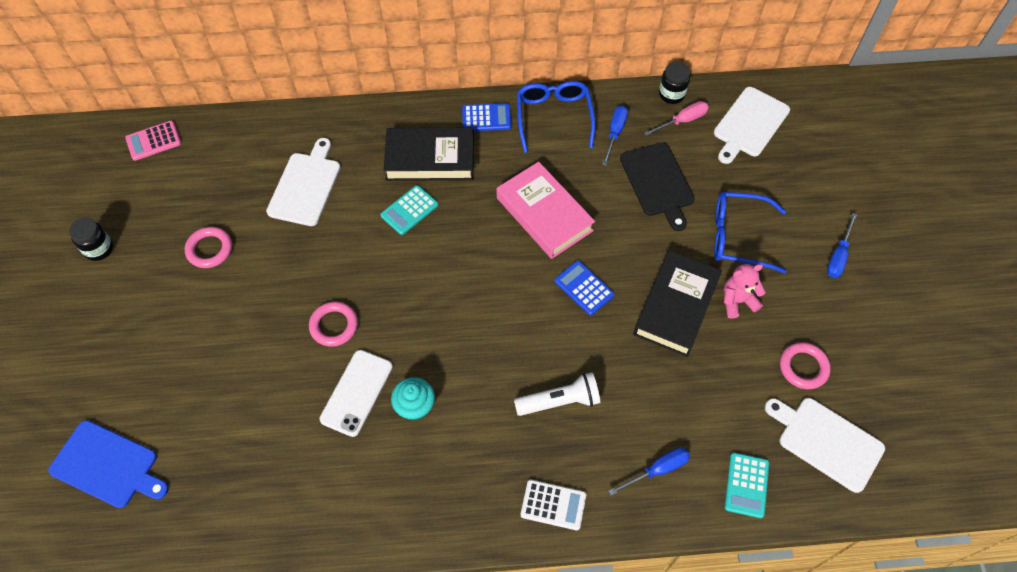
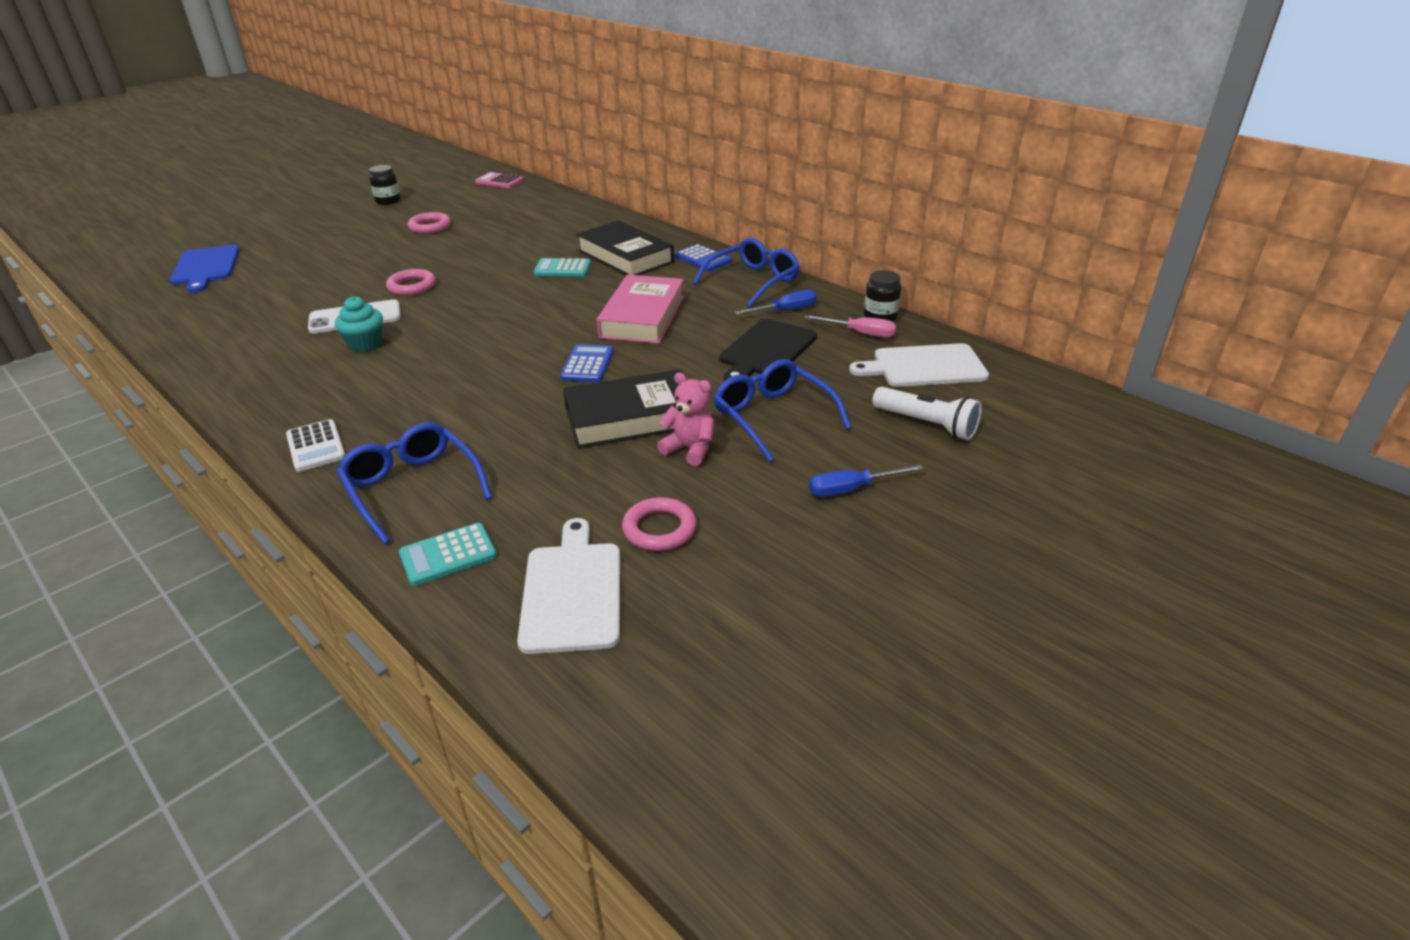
camera: 50 degrees right, 25 degrees down
(305, 186) = (530, 230): white cutting board -> none
(560, 401) = (442, 403): white flashlight -> white flashlight (927, 424)
(657, 470) = (412, 488): blue screwdriver -> blue glasses

